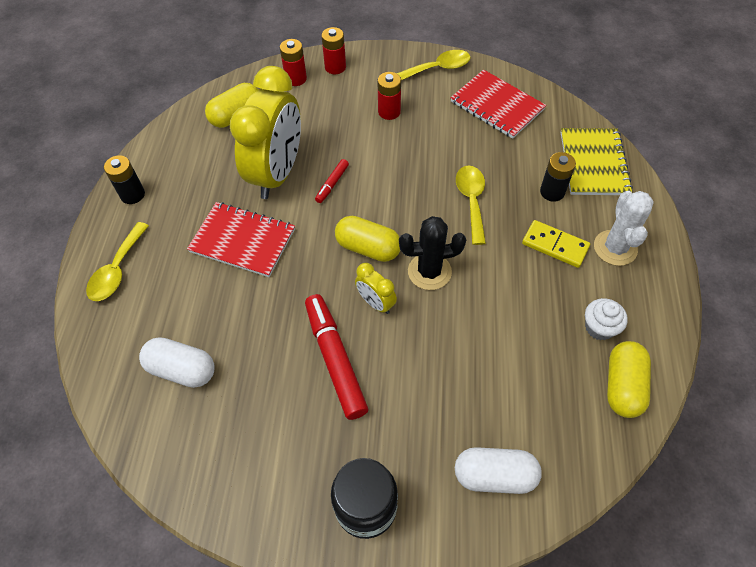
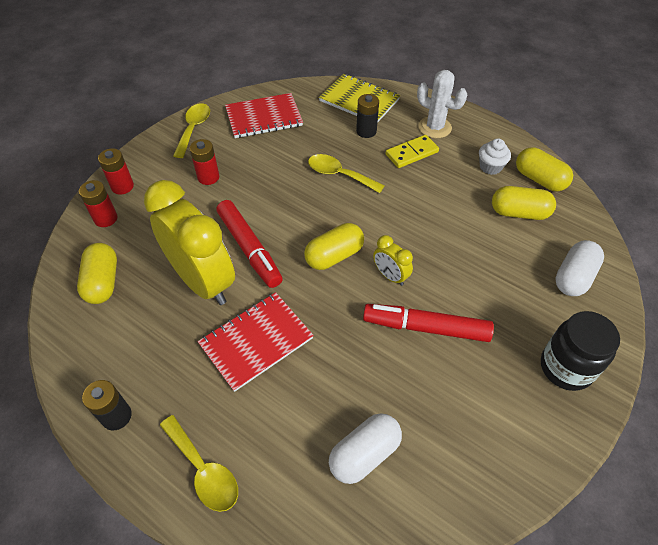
camera: 60 degrees left, 5 degrees down
(332, 184) = (249, 248): red marker -> red marker, size x2.06
(375, 303) = (390, 276): yellow clock -> yellow clock turned 60 degrees clockwise
(429, 271) = (384, 229): black cactus -> none
(550, 384) = (519, 213): none -> yellow capsule

